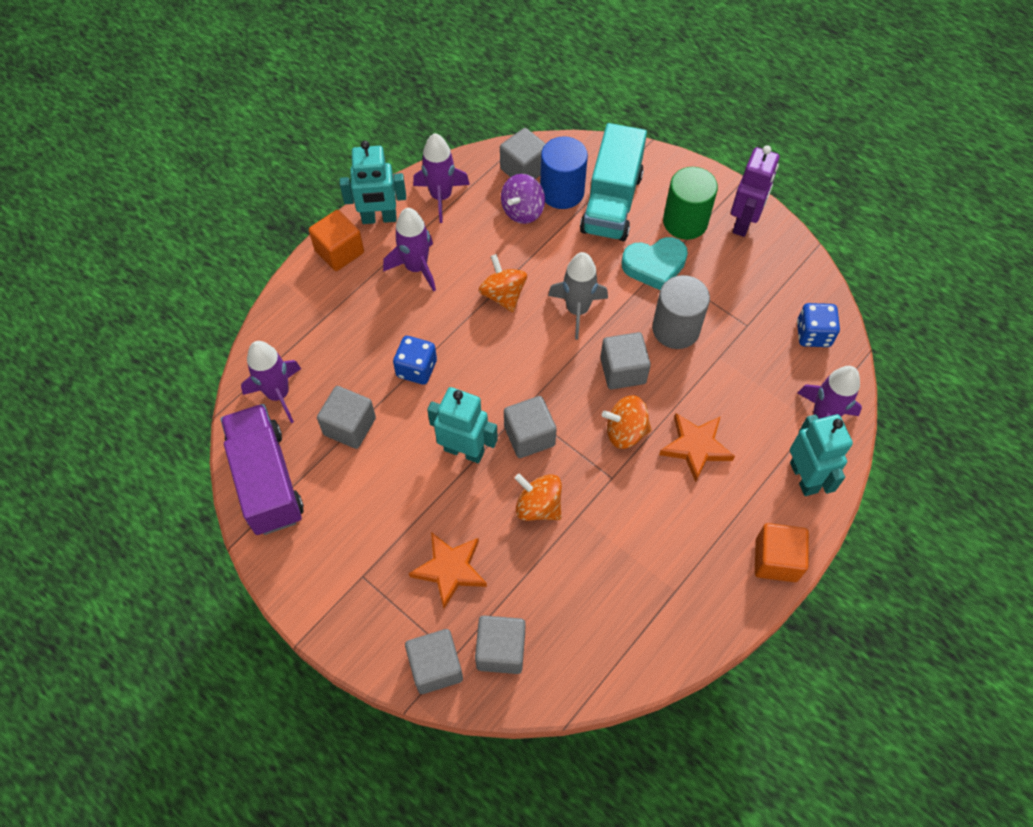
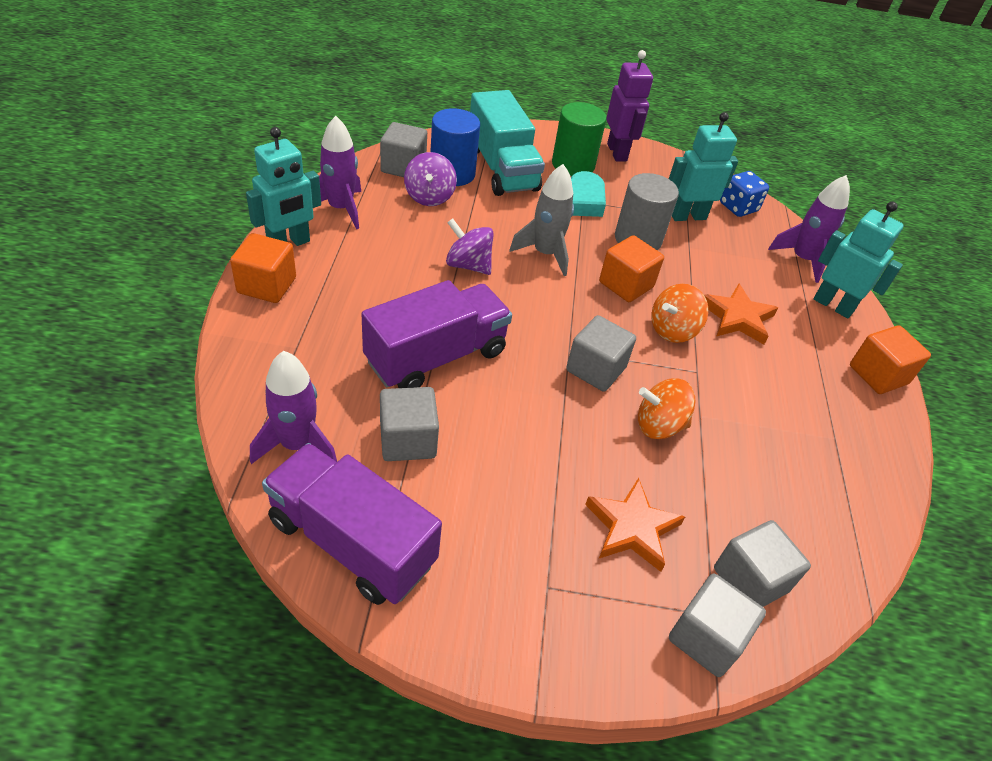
camera: 40 degrees left, 15 degrees down
(416, 268) = (363, 272): purple rocket -> none
(416, 369) = (436, 357): blue dice -> purple truck
(464, 450) = (547, 409): turquoise robot -> turquoise robot (688, 216)
(503, 295) = (468, 265): orange spinning top -> purple spinning top
(623, 371) = (626, 285): grey cube -> orange cube

